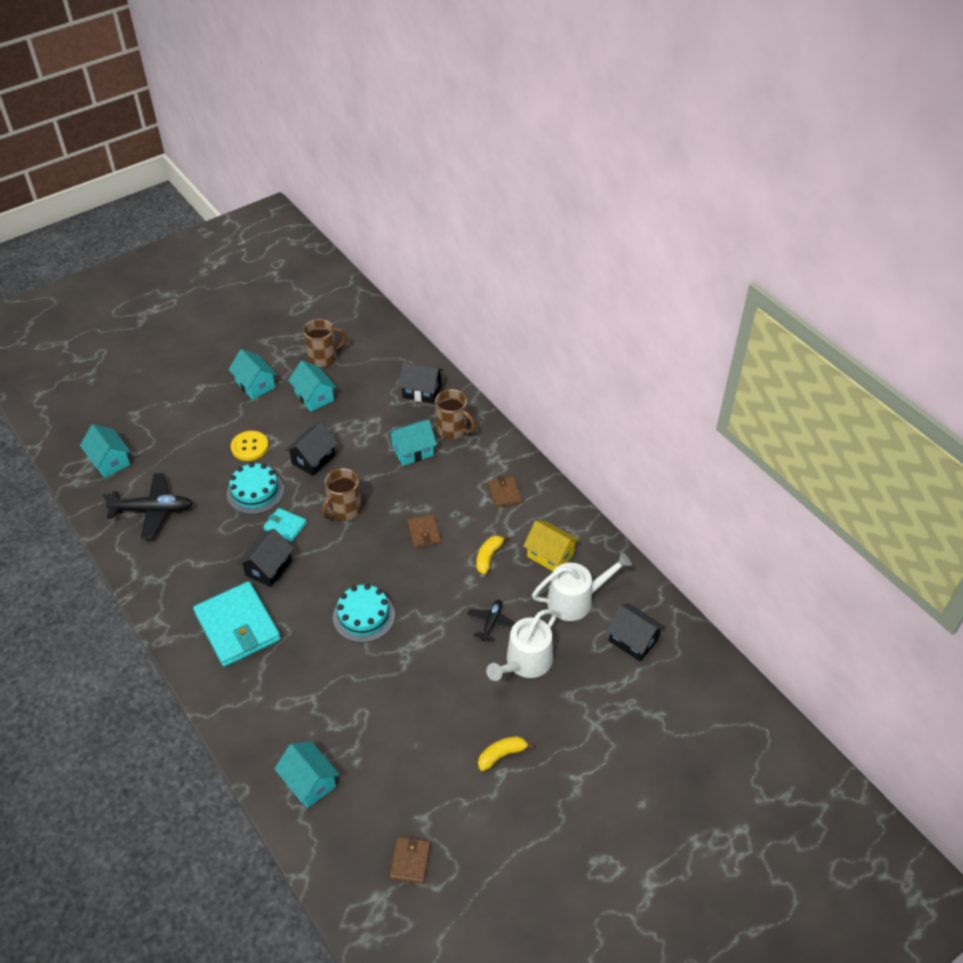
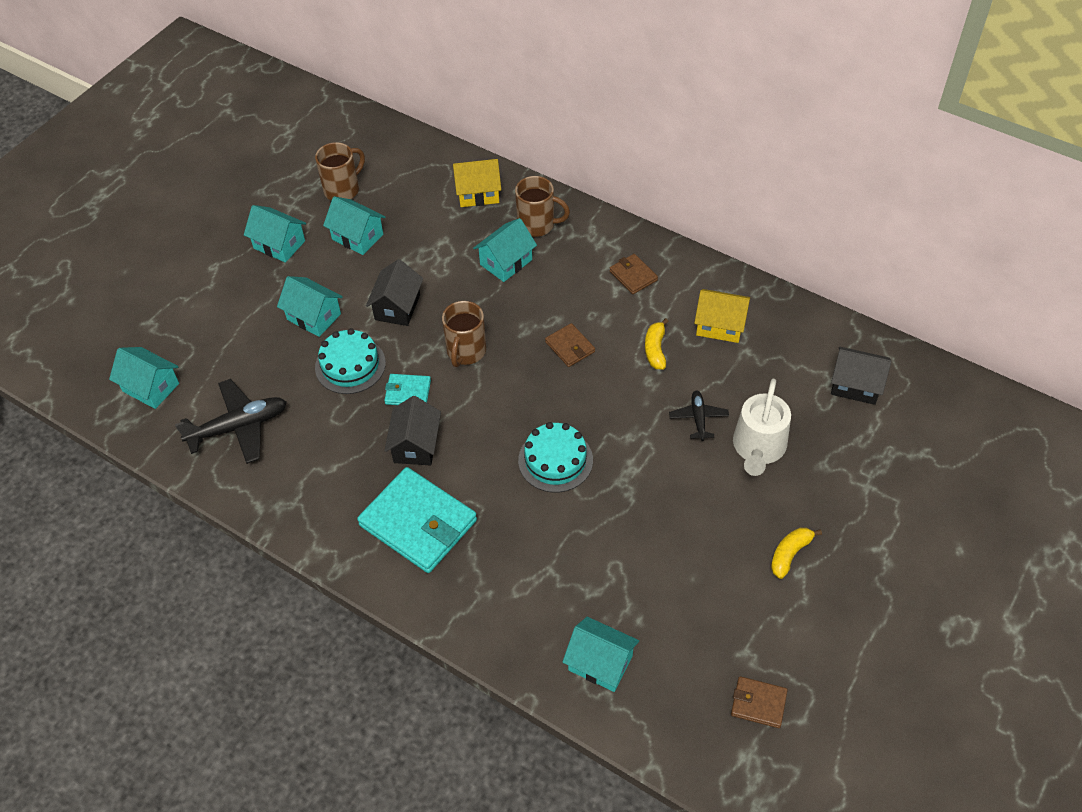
camera: 20 degrees left, 5 degrees up
(250, 447) = (314, 317): yellow button -> turquoise house
(410, 861) = (758, 703): brown wallet -> brown wallet turned 60 degrees counterclockwise
(421, 391) = (478, 193): black house -> yellow house
(575, 600) = (773, 364): white watering can -> none

